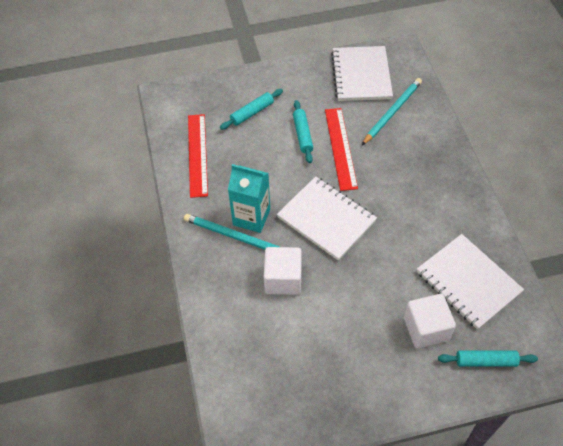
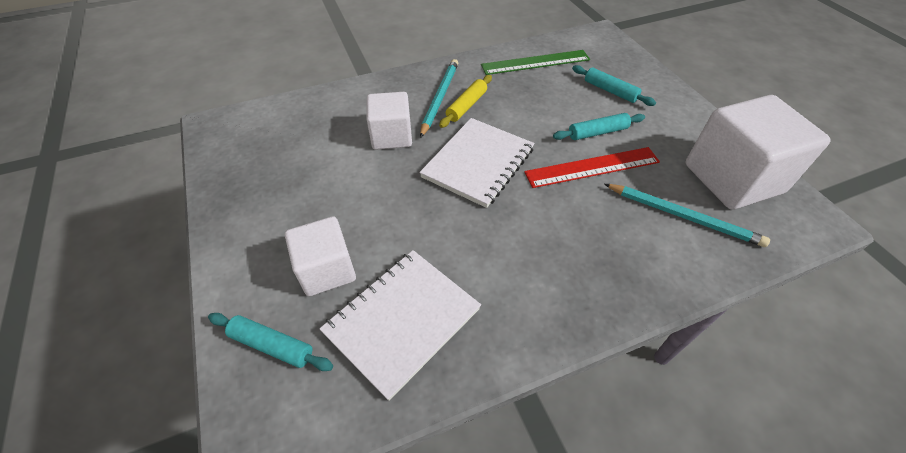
camera: 80 degrees right, 5 degrees down
(197, 154) = (535, 62): red ruler -> green ruler
(251, 217) = (466, 106): turquoise carton -> yellow rolling pin
(361, 75) = (732, 178): white notebook -> white cube
(486, 361) = (272, 345): turquoise rolling pin -> turquoise rolling pin turned 60 degrees counterclockwise

